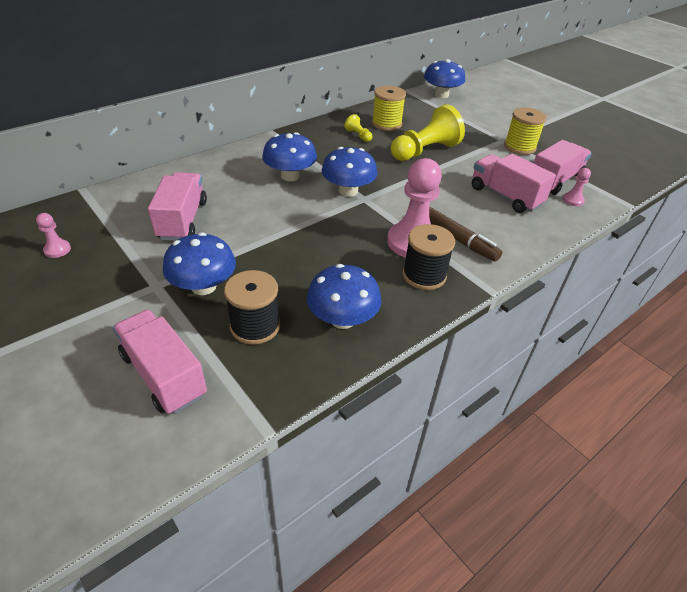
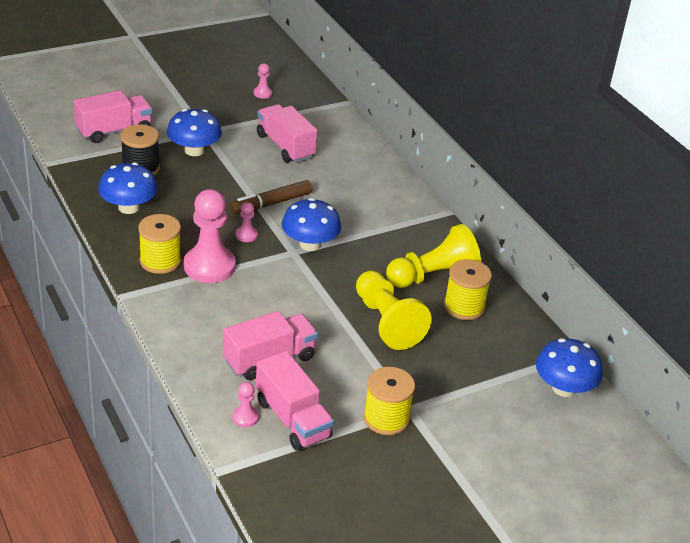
camera: 100 degrees right, 5 degrees down
(182, 220) = (285, 146): pink truck -> pink truck turned 135 degrees counterclockwise
(290, 176) = (347, 212): blue mushroom -> none
(352, 227) = (246, 235): none -> pink pawn
(358, 135) = (433, 275): yellow pawn -> yellow pawn, size x2.24
(424, 275) = (160, 261): black spool -> yellow spool
(458, 239) = (203, 297): brown marker -> brown marker (271, 203)

